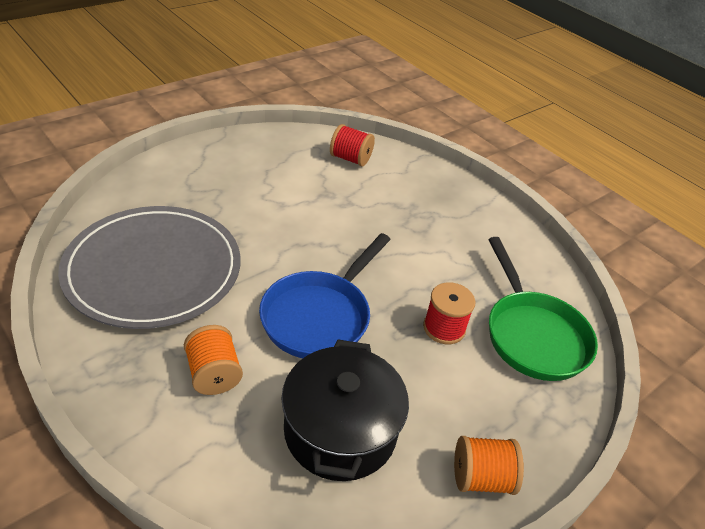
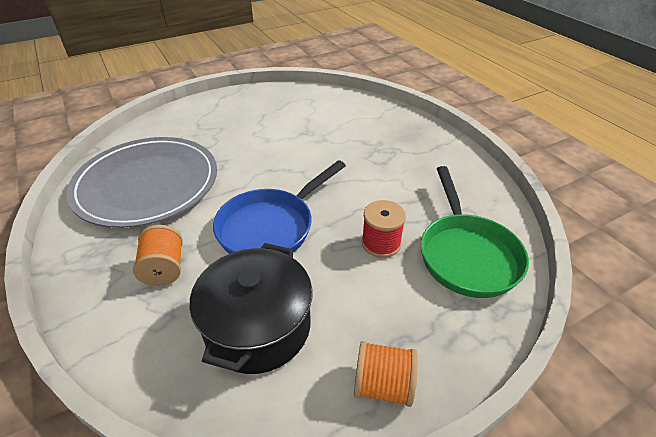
camera: 15 degrees right, 0 degrees up
(350, 159) = (335, 107): red spool -> none

